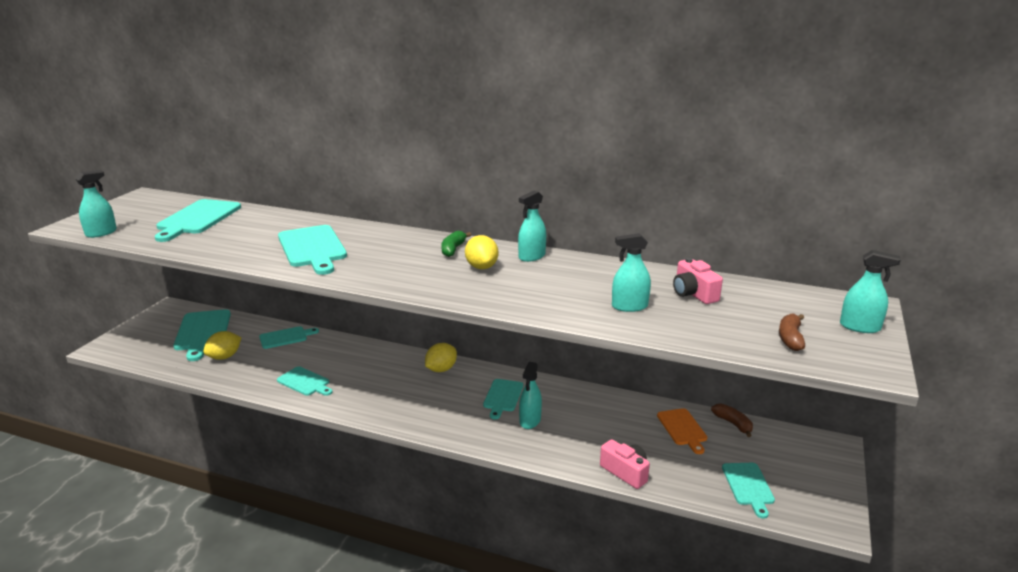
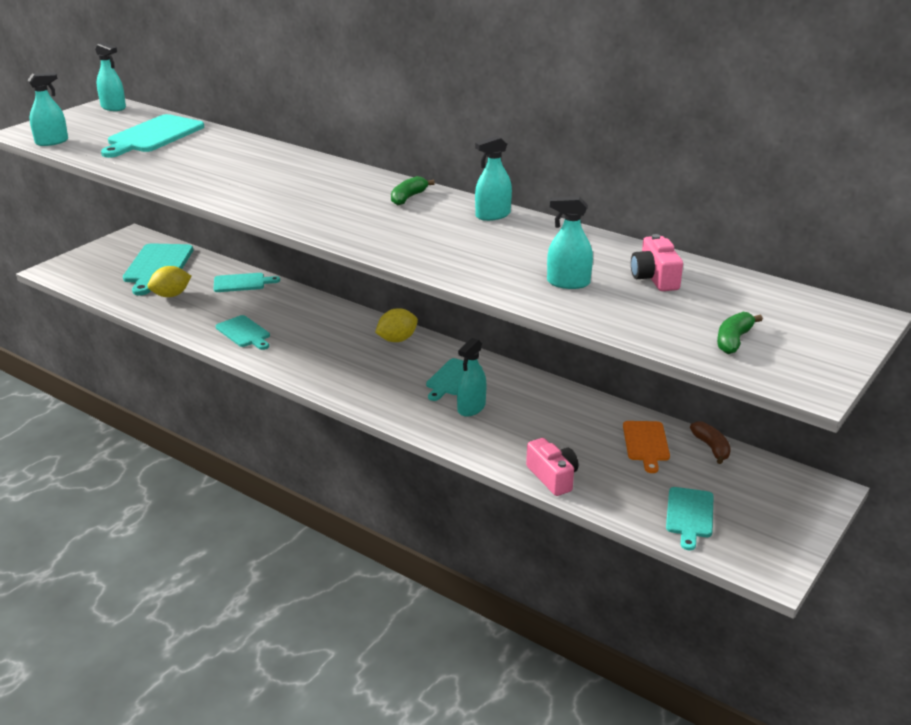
camera: 15 degrees right, 5 degrees up
(312, 248) = (257, 180): turquoise cutting board -> none
(481, 267) = (428, 221): yellow lemon -> none
(790, 338) = (733, 340): brown banana -> green banana
(860, 327) = (831, 339): turquoise spray bottle -> turquoise spray bottle (113, 107)

